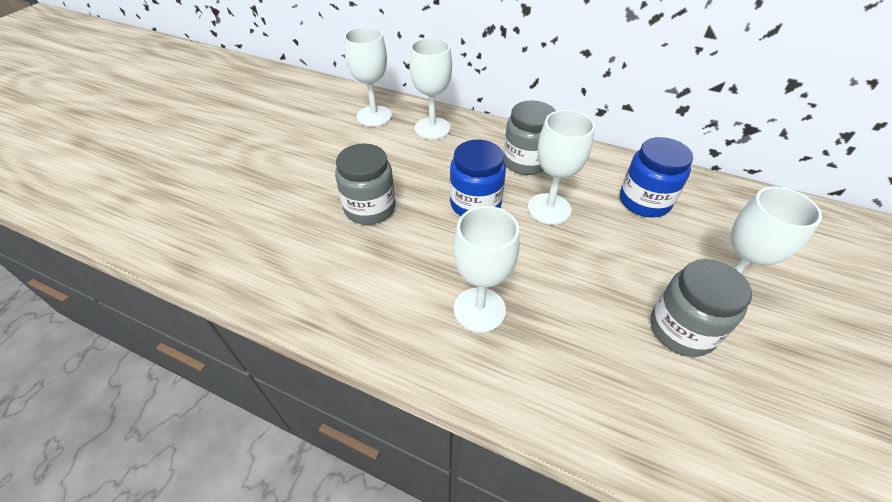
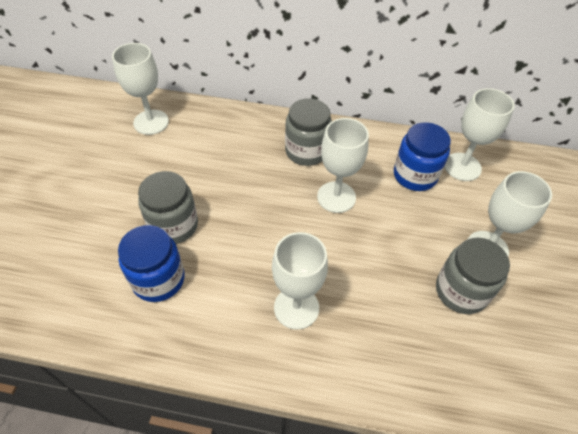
camera: 15 degrees left, 5 degrees up
(432, 128) = (212, 128): white goblet -> white goblet (462, 167)
(475, 204) = (270, 203): blue jar -> blue jar (158, 279)

